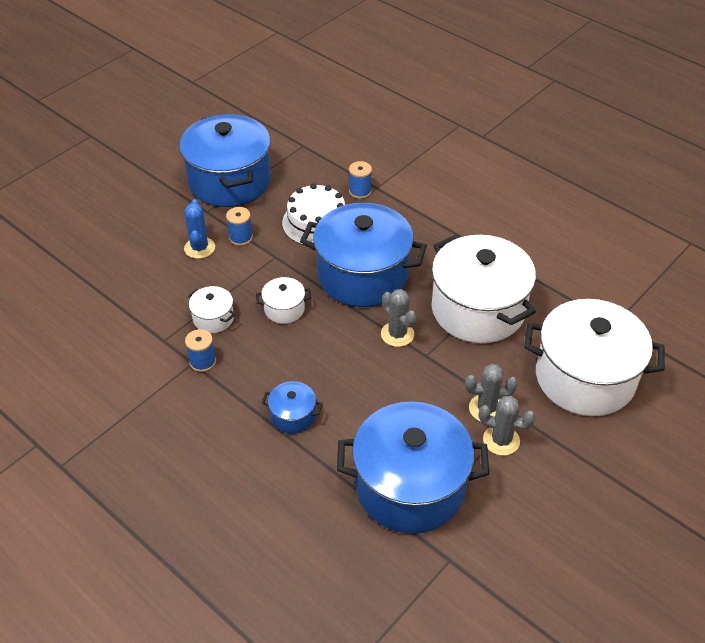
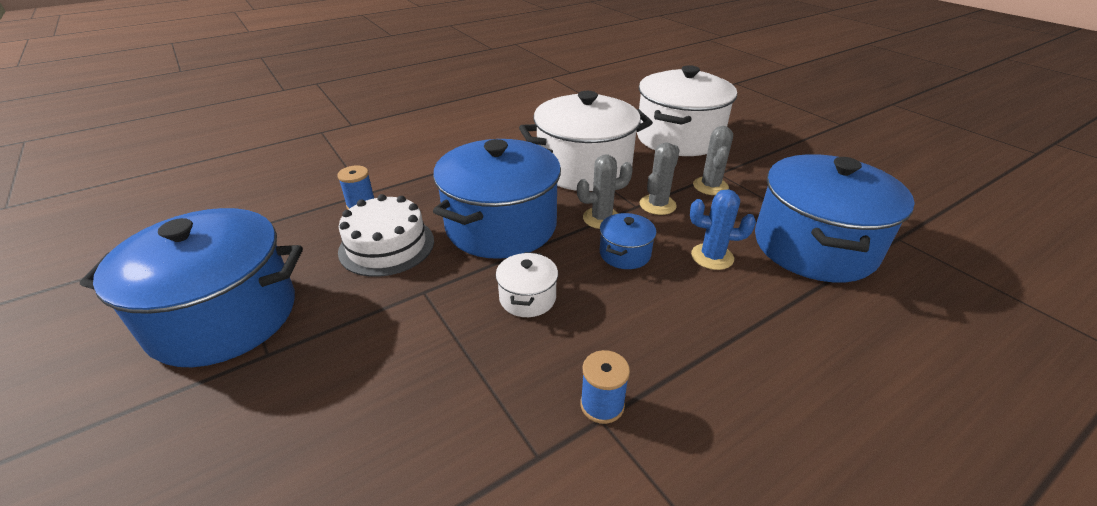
camera: 75 degrees left, 10 degrees down
(199, 248) = (346, 375): blue cactus -> blue cactus (712, 257)
(213, 318) = (514, 378): white pot -> none
(240, 238) = (360, 321): blue spool -> none
(293, 416) = (716, 318): blue pot -> blue pot (625, 254)
(501, 440) = (748, 186): grey cactus -> grey cactus (657, 205)

